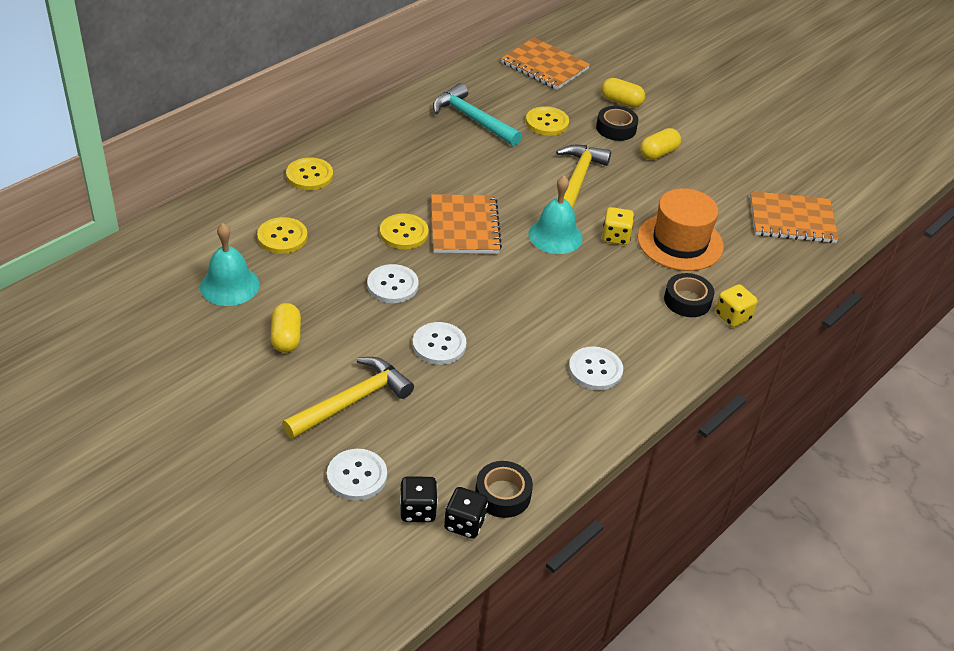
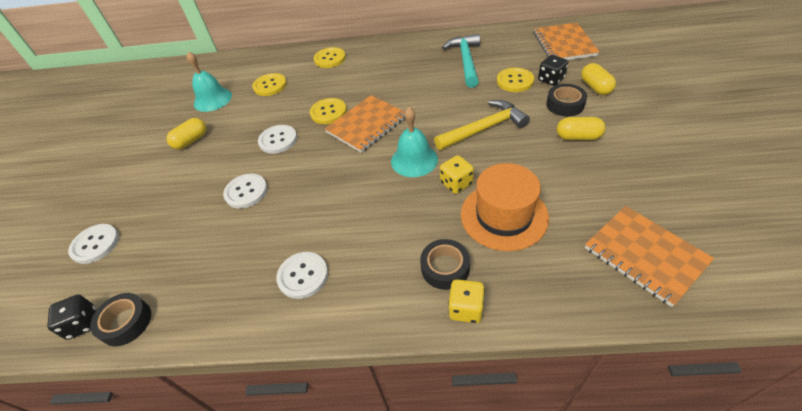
camera: 55 degrees right, 5 degrees up
(353, 401) = (161, 197): yellow hammer -> none
(418, 510) = (81, 292): black dice -> black dice (551, 79)

